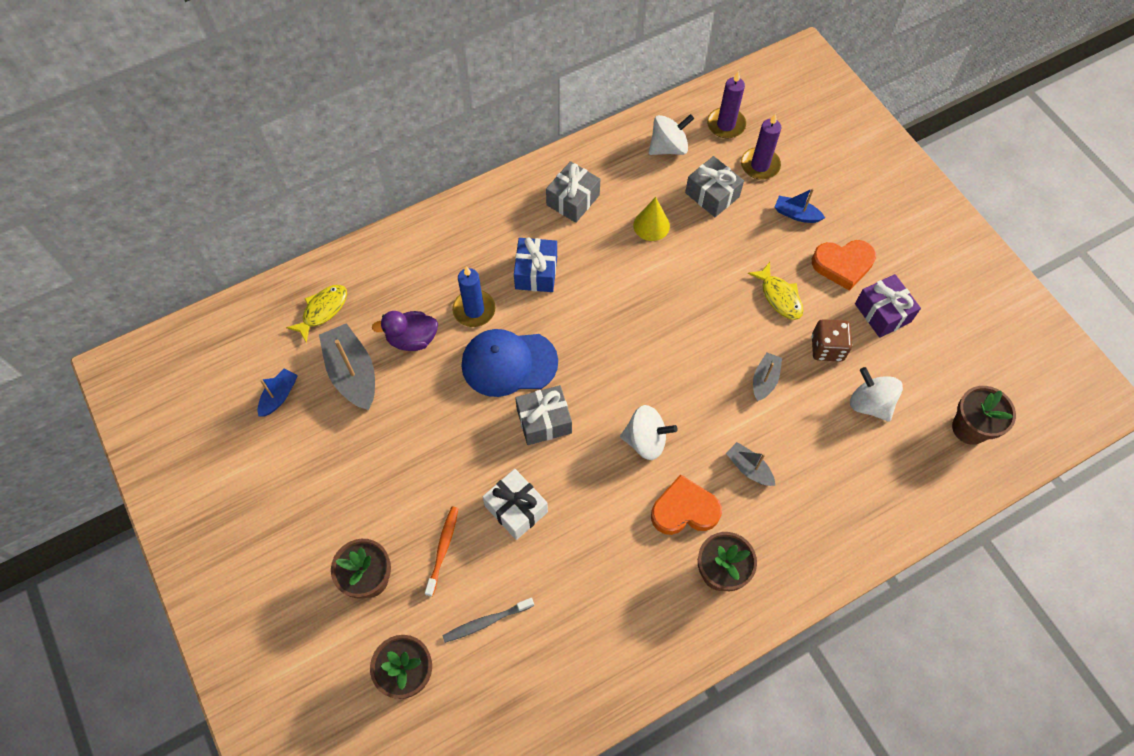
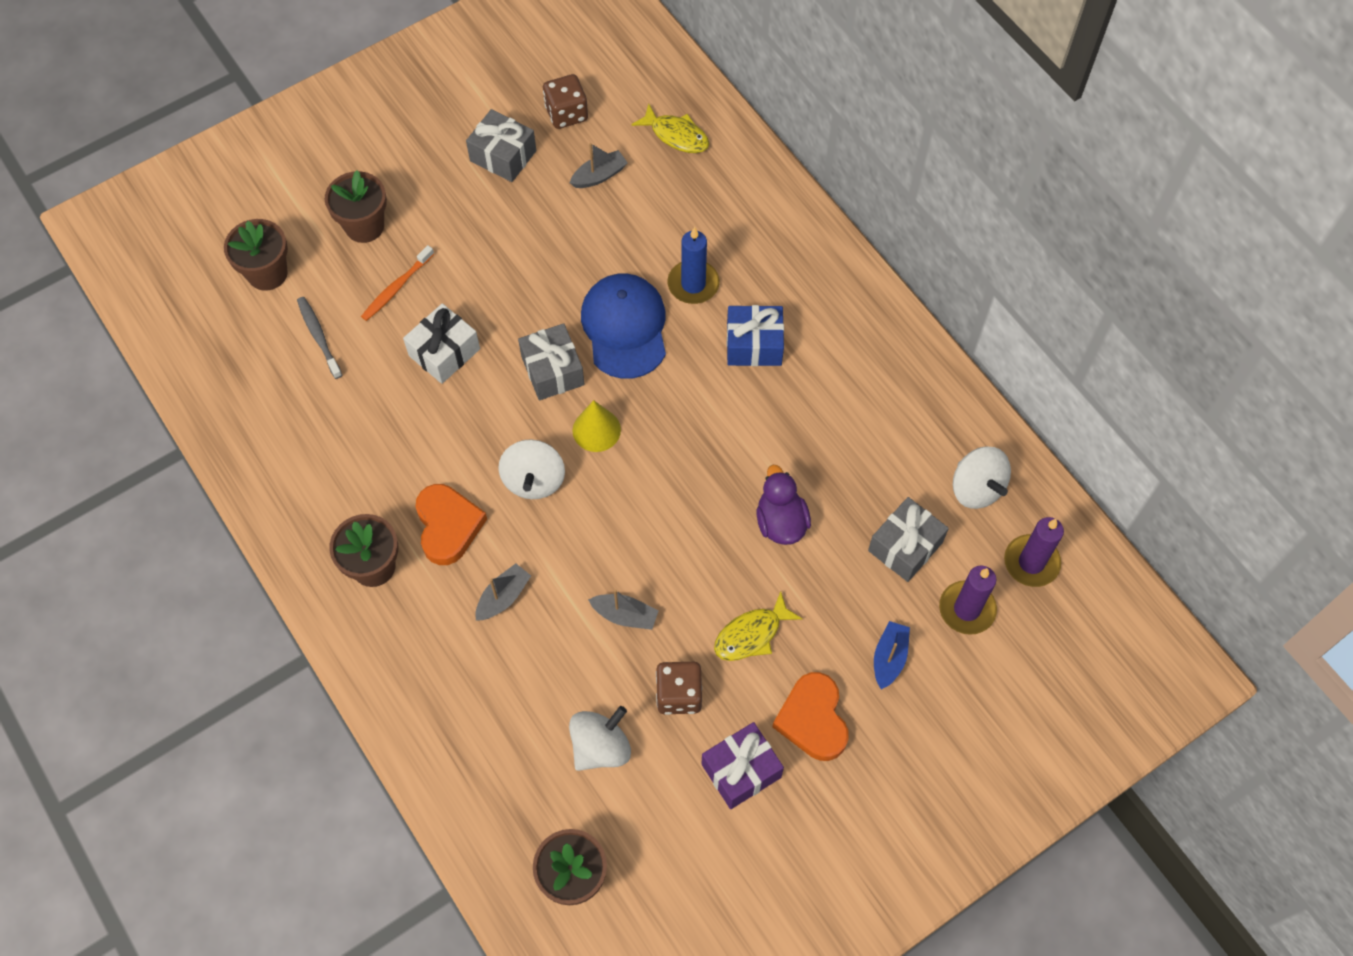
camera: 85 degrees right, 0 degrees up
(279, 396) = (566, 113): blue boat -> brown dice
(352, 373) = (599, 176): grey boat -> grey boat, size x0.55
(412, 339) = (648, 226): purple duck -> purple duck (781, 522)
(443, 549) = (397, 287): orange toothbrush -> orange toothbrush turned 120 degrees clockwise
(573, 200) = (869, 377): grey gift -> grey gift (503, 156)
(651, 225) = (843, 472): yellow cone -> yellow cone (596, 430)

